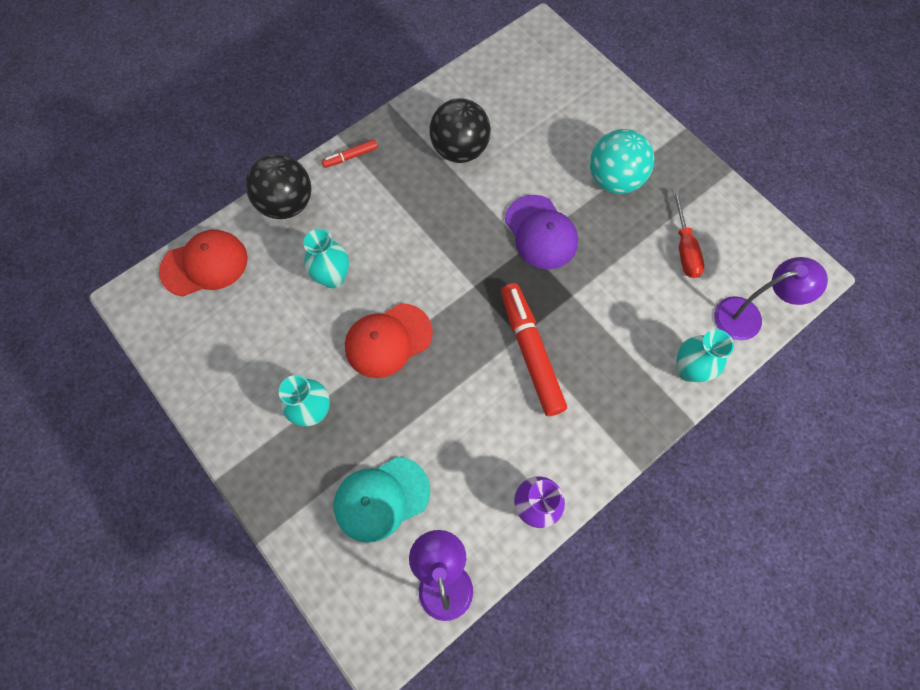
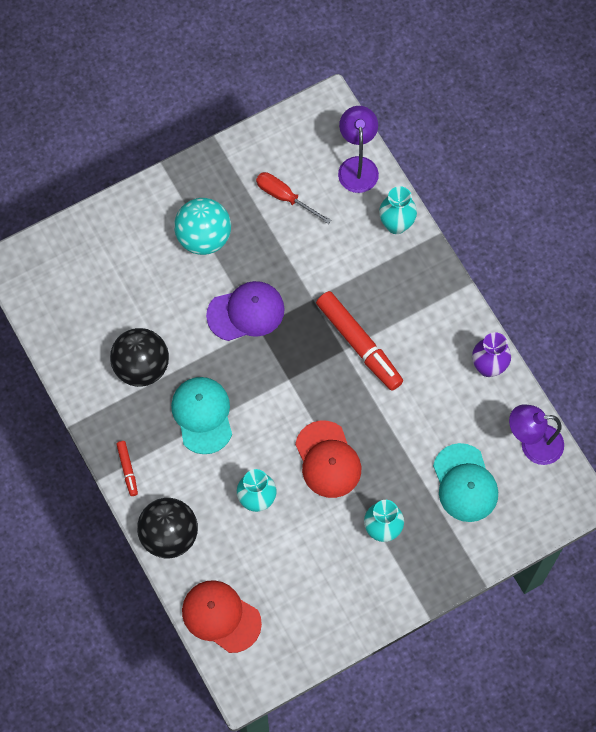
camera: 80 degrees left, 0 degrees up
(205, 264) = (221, 616): red cap -> red cap turned 45 degrees counterclockwise
(418, 211) = (202, 415): none -> turquoise cap
(530, 352) = (359, 344): red marker -> red marker turned 120 degrees counterclockwise
(684, 248) = (285, 197): red screwdriver -> red screwdriver turned 150 degrees counterclockwise

